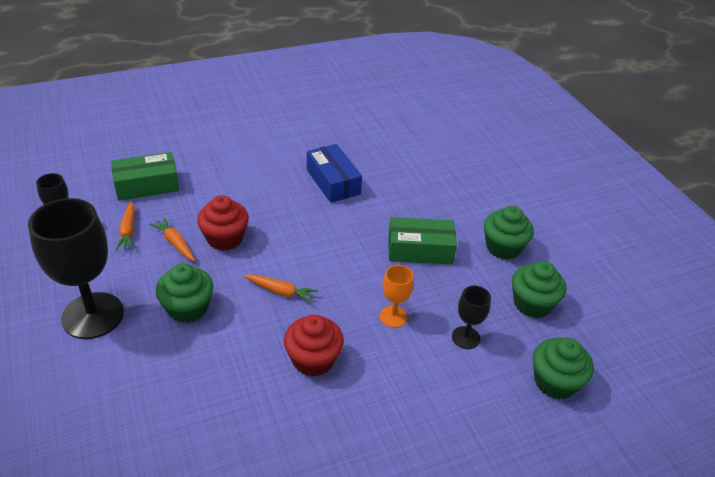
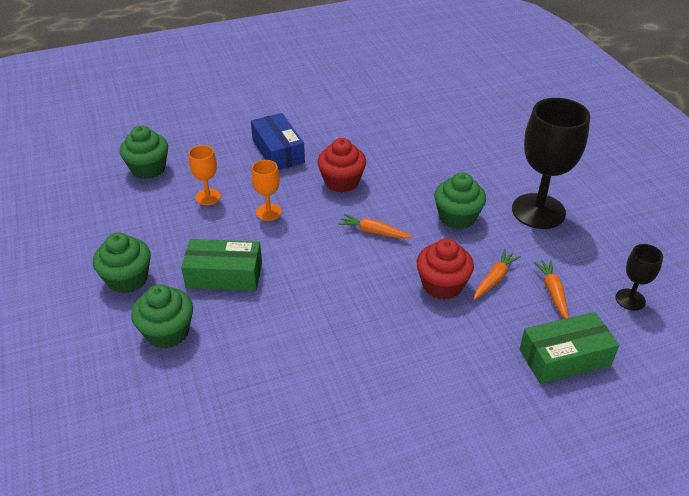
camera: 175 degrees left, 0 degrees up
(175, 243) = (494, 279): orange carrot -> orange carrot turned 105 degrees counterclockwise
(333, 182) = (316, 370): blue box -> blue box (278, 151)
(465, 337) = (208, 197): black goblet -> orange goblet
(532, 304) = (131, 223): green cupcake -> green cupcake (167, 332)

